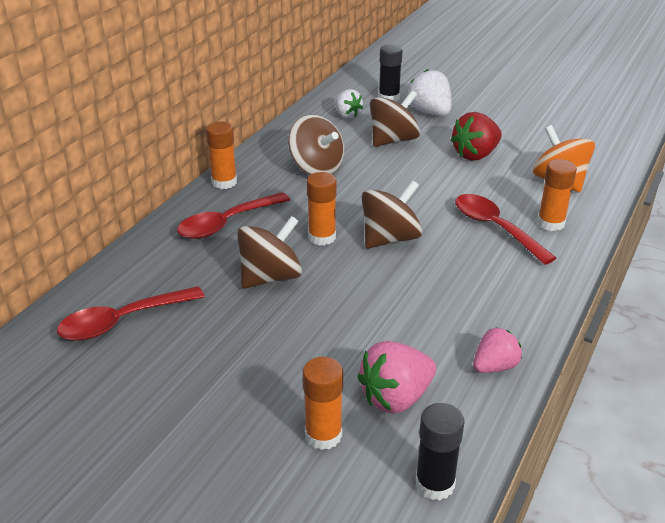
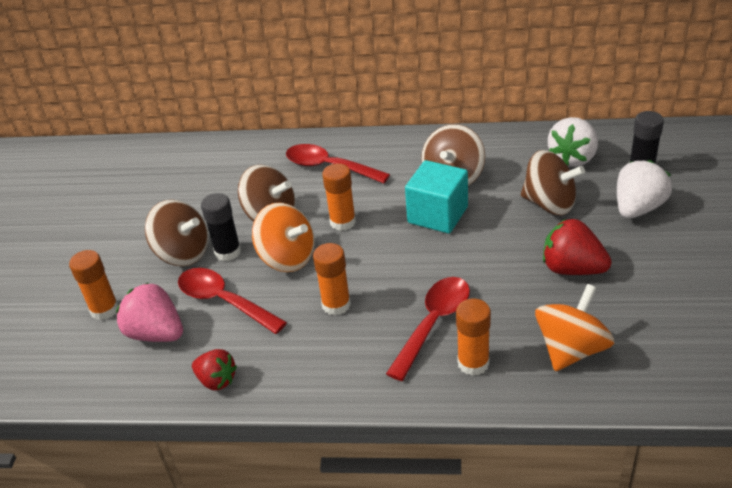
camera: 70 degrees right, 5 degrees up
(122, 321) = (184, 174): red spoon -> red spoon (224, 301)
(224, 182) = (388, 141): orange glue stick -> orange glue stick (336, 305)
(346, 282) = (287, 258): none -> orange spinning top
(347, 115) = (572, 158): white strawberry -> white strawberry, size x1.53
(359, 188) = (437, 215): none -> turquoise cube
(390, 238) = (367, 261): brown spinning top -> brown spinning top (183, 253)
(435, 484) = (73, 382): black glue stick -> black glue stick (228, 252)
(494, 366) = (216, 380): pink strawberry -> red strawberry

